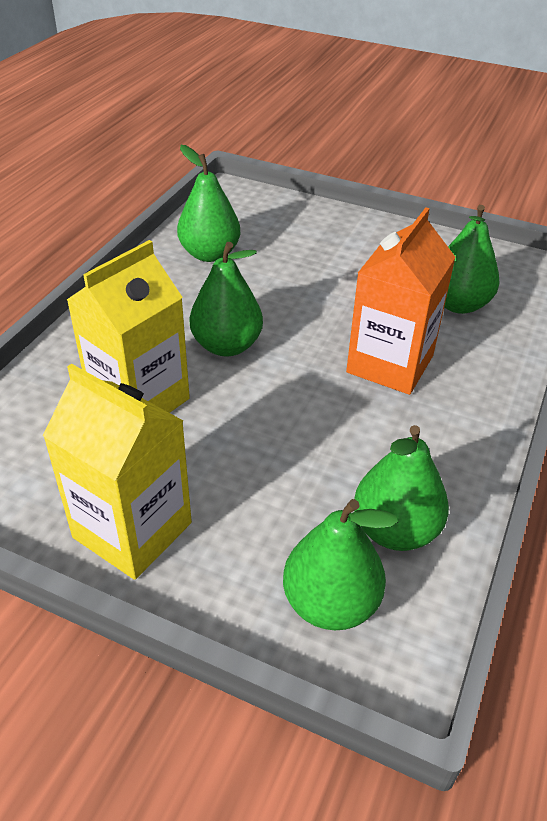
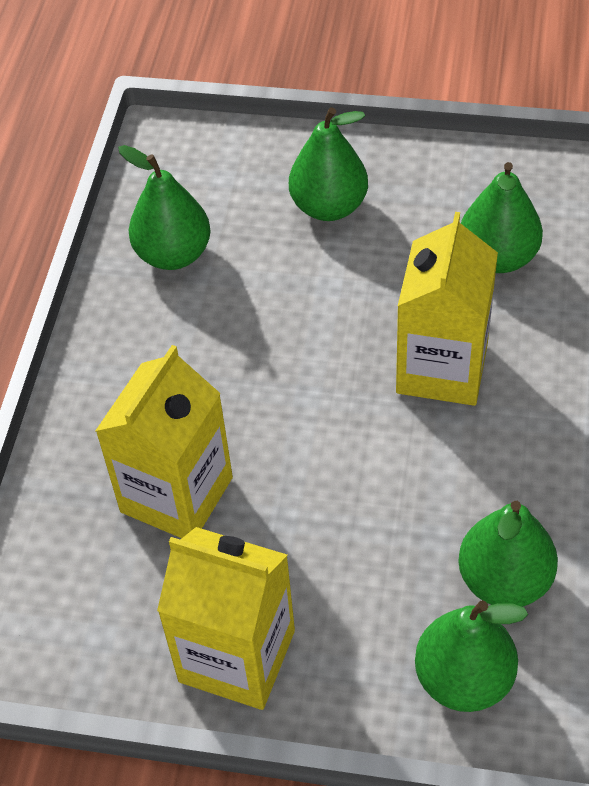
camera: 10 degrees left, 10 degrees up
(226, 346) = (247, 391): green pear -> green pear (329, 207)
(390, 364) = (442, 368): orange carton -> yellow carton

